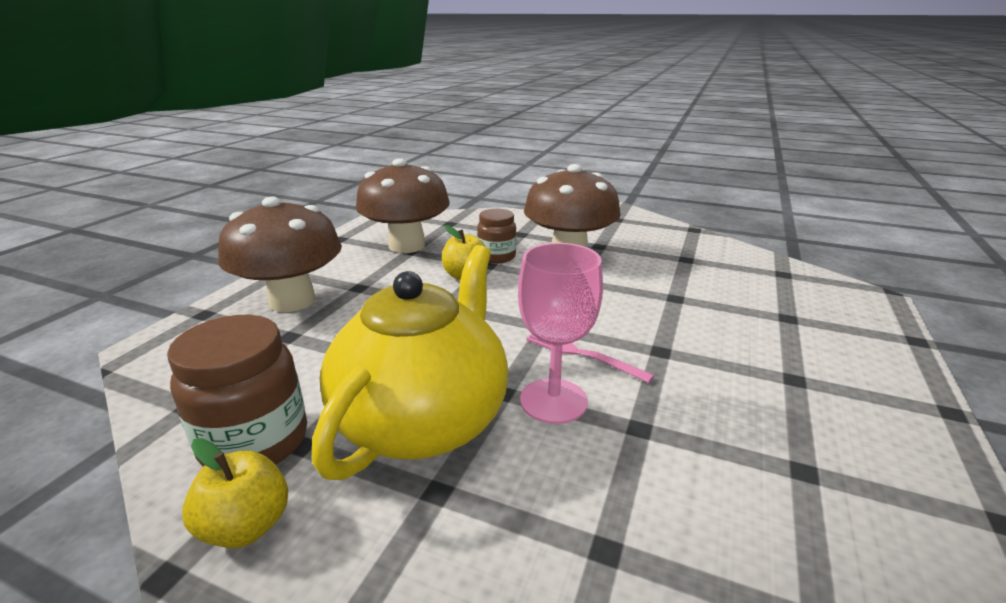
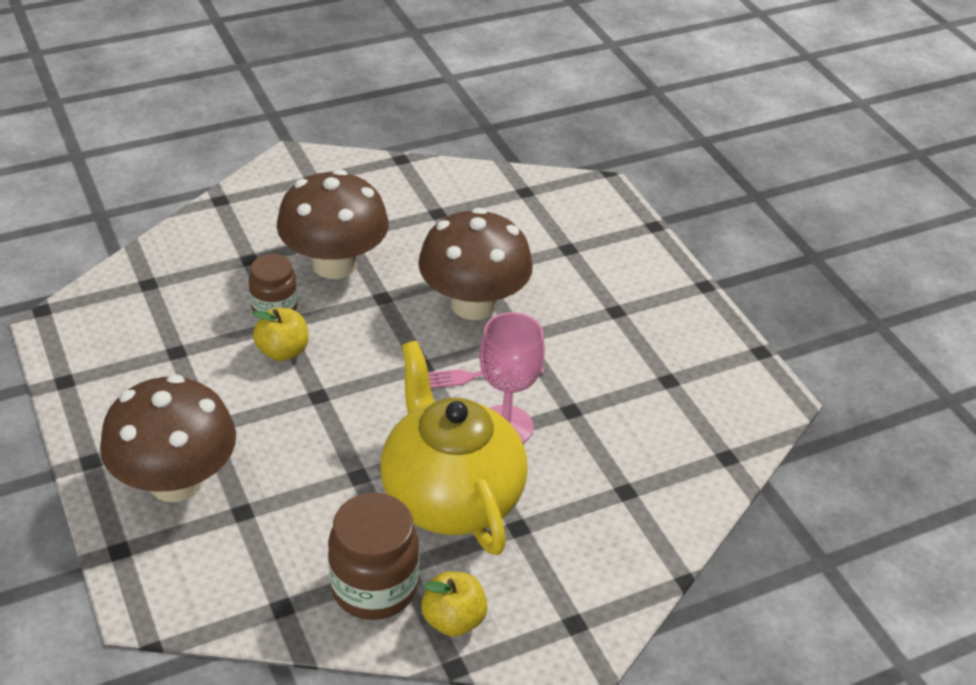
camera: 50 degrees left, 15 degrees up
(407, 246) = (160, 346): brown mushroom -> brown mushroom (473, 304)

